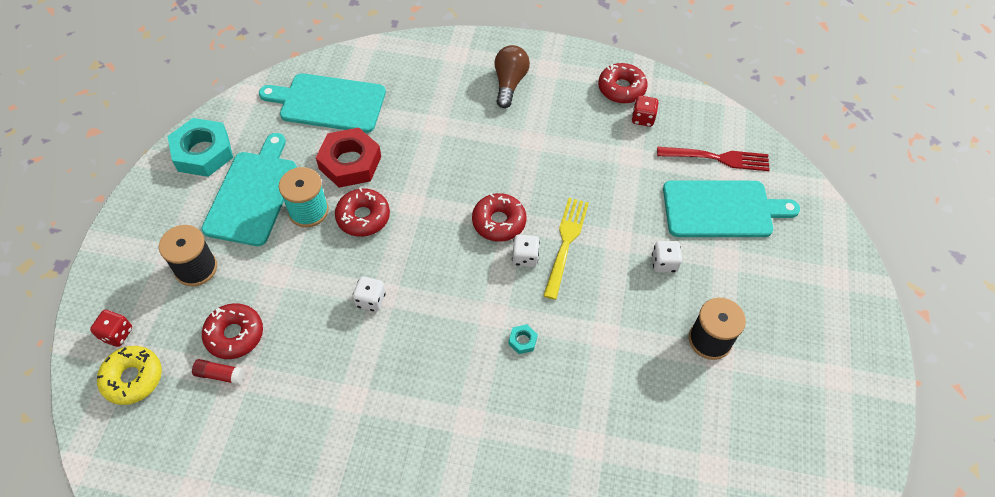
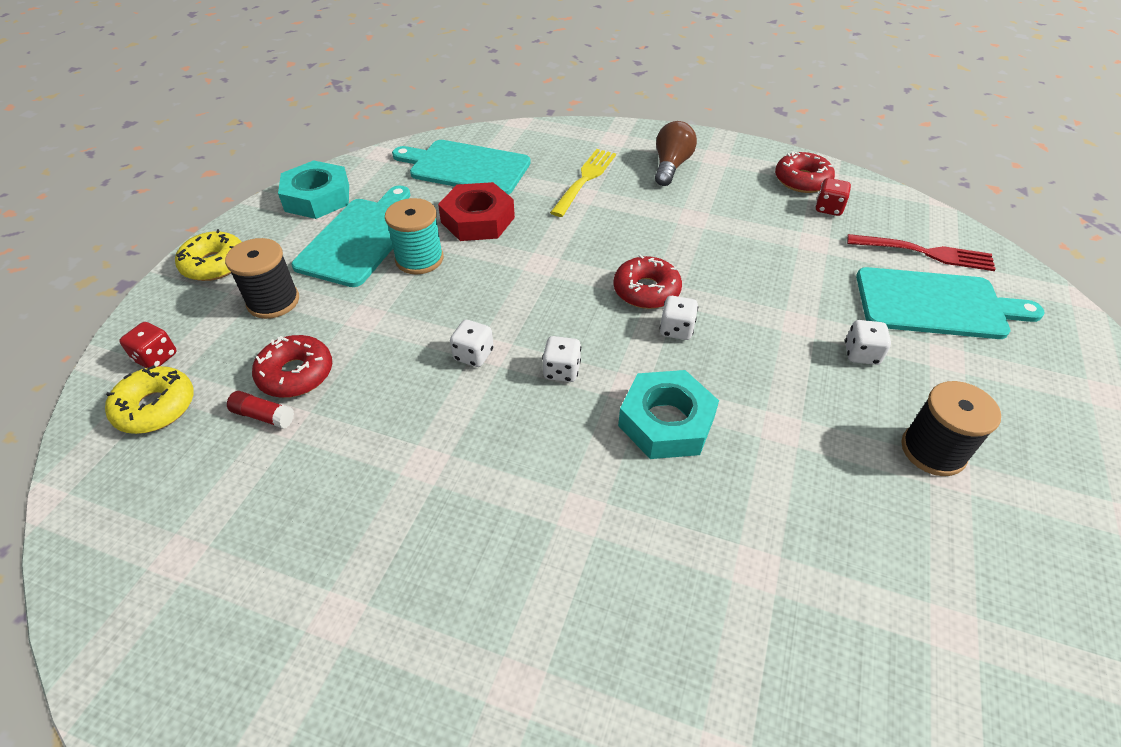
camera: 10 degrees right, 10 degrees down
(134, 236) = (214, 264): none -> yellow donut
(363, 217) = (482, 271): red donut -> none
(440, 306) = (561, 371): none -> white dice
(522, 341) = (666, 422): turquoise nut -> turquoise nut, size x2.39
(566, 244) = (730, 321): yellow fork -> yellow fork (585, 180)

